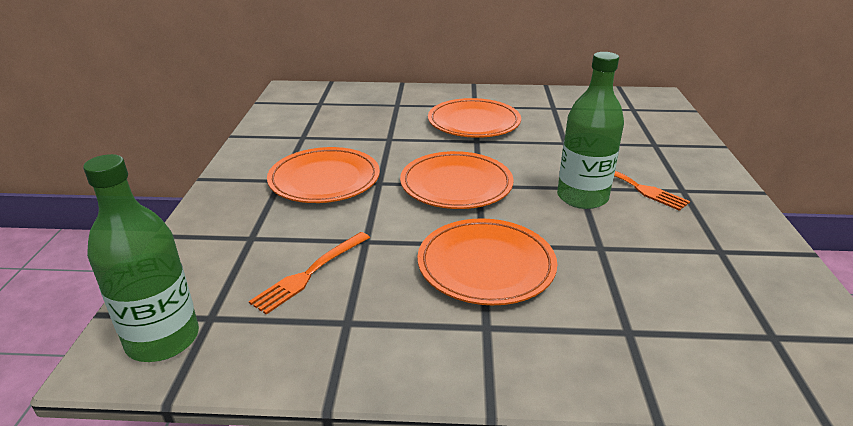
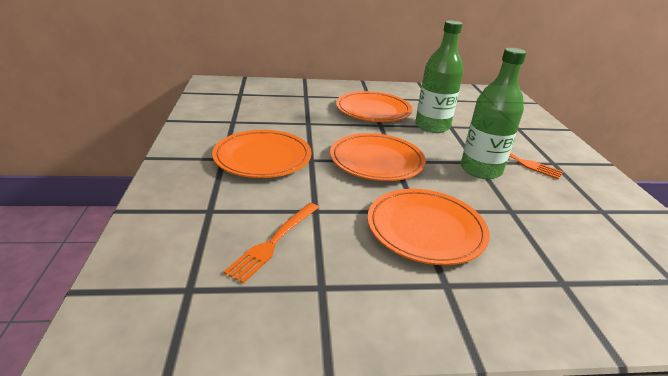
camera: 10 degrees left, 0 degrees up
(163, 339) = (145, 314): green bottle -> green bottle (432, 126)

